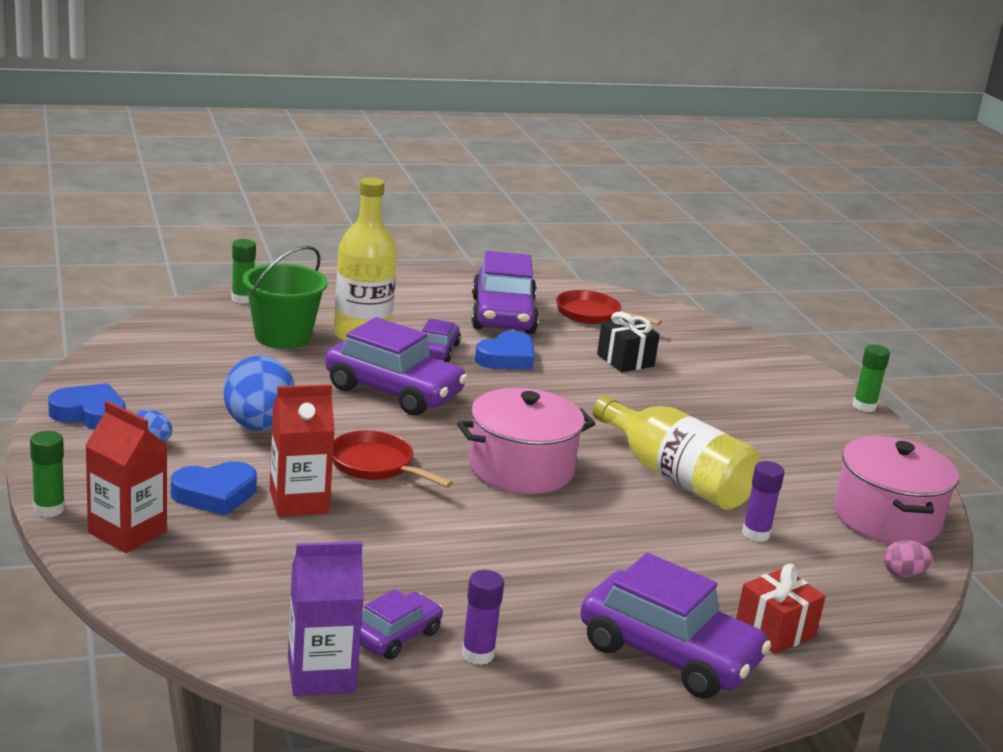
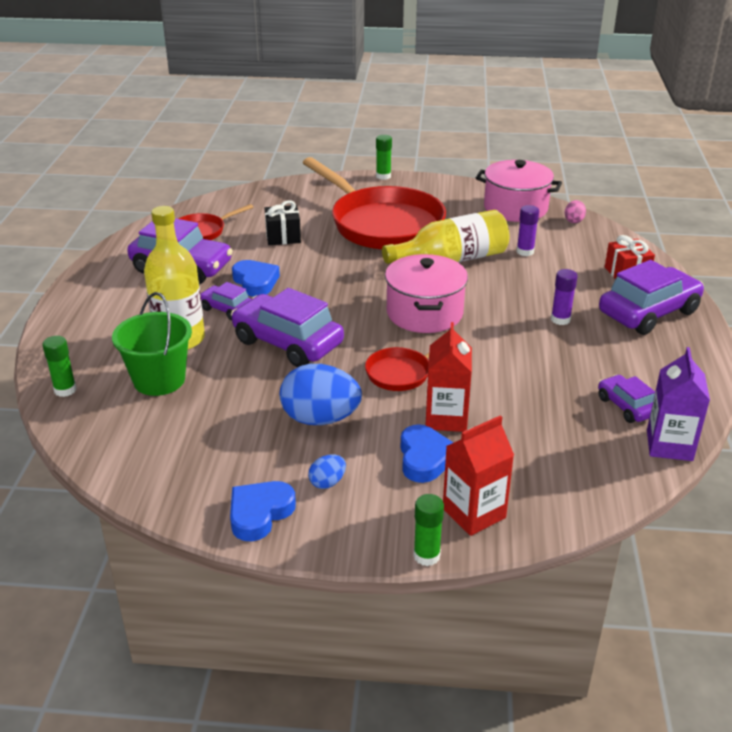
camera: 65 degrees left, 10 degrees up
(393, 391) = (287, 343): purple car -> purple car turned 105 degrees counterclockwise
(478, 654) = (647, 378): purple glue stick -> purple glue stick (560, 319)
(723, 419) = (382, 224): none -> red pan

